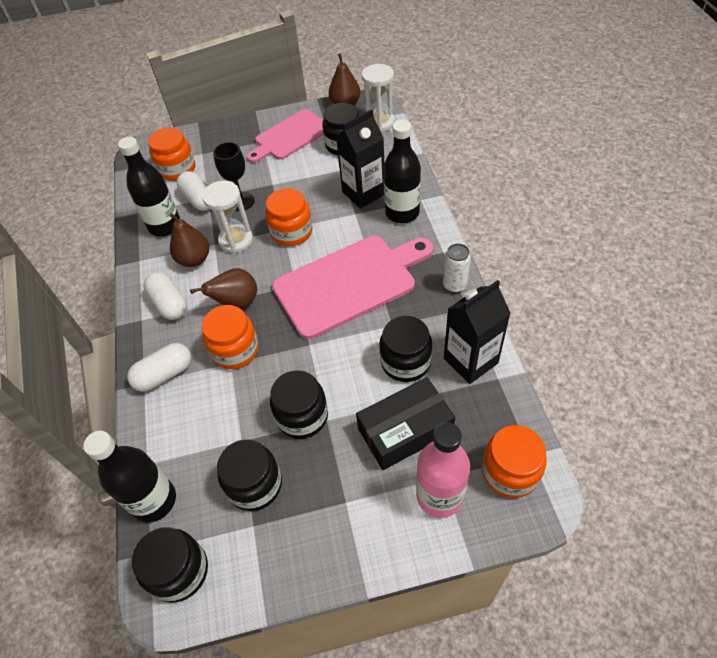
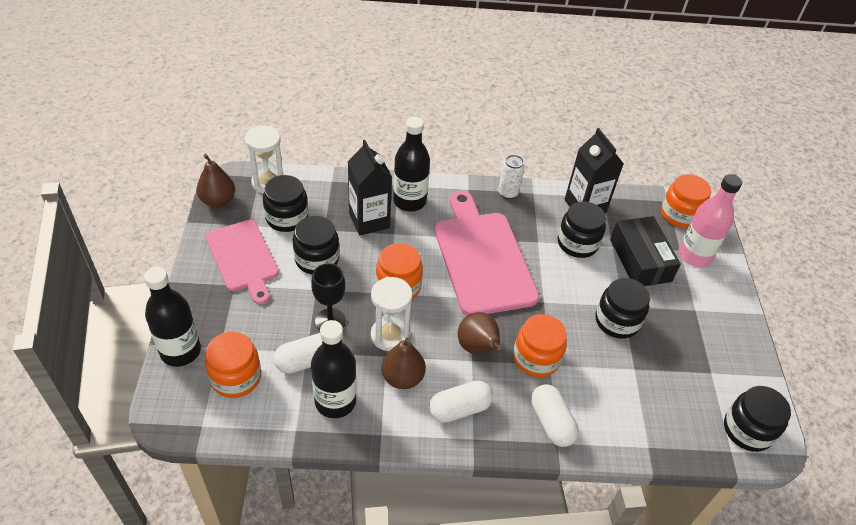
camera: 85 degrees left, 5 degrees down
(154, 500) = (685, 443): black bottle -> black bottle (180, 351)
(255, 484) = (676, 365): black jar -> black jar (317, 259)

